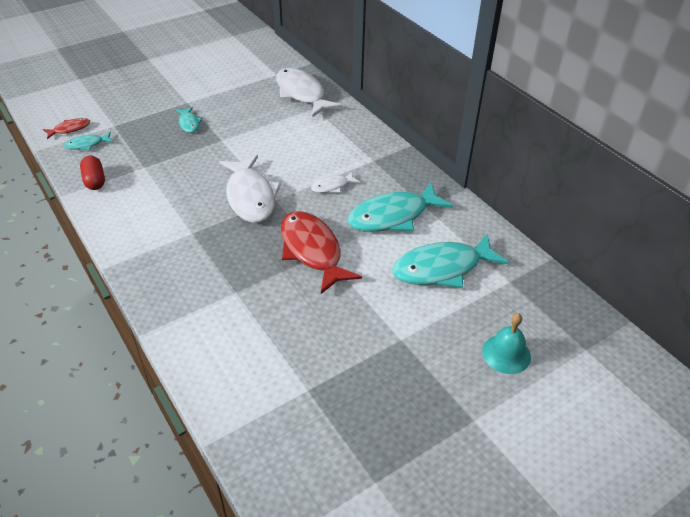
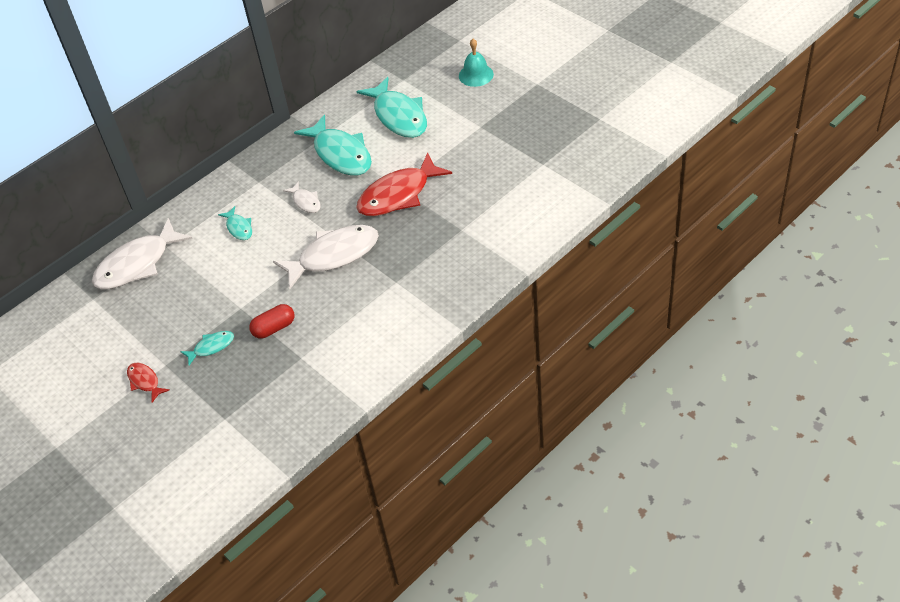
camera: 95 degrees left, 5 degrees up
(70, 129) = (238, 461): red fish -> red fish (145, 381)
(87, 144) = (267, 428): turquoise fish -> turquoise fish (239, 228)
(95, 180) = (333, 391): red capsule -> red capsule (274, 328)

